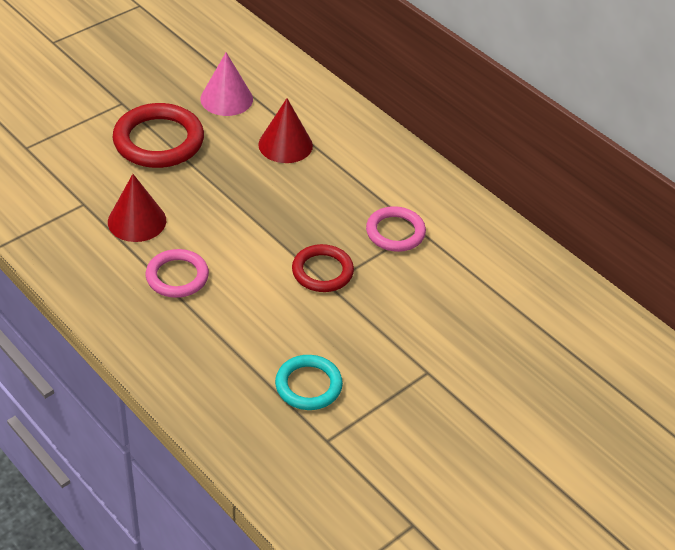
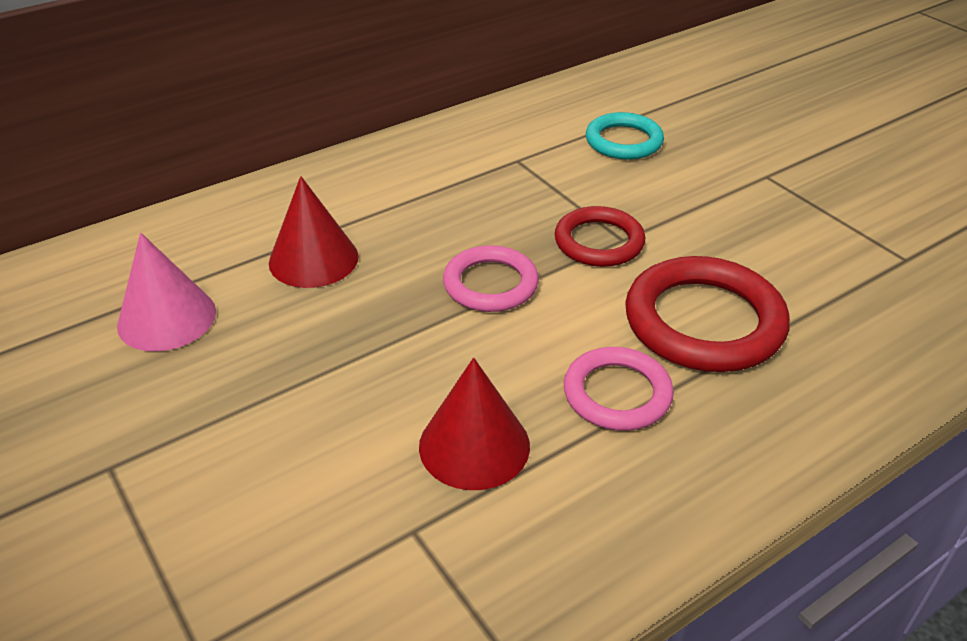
camera: 80 degrees left, 5 degrees down
(158, 141) = (253, 411): red ring -> red ring (704, 322)
(308, 385) = (817, 268): turquoise ring -> turquoise ring (623, 141)
(395, 232) = (522, 177): pink ring -> pink ring (490, 284)

